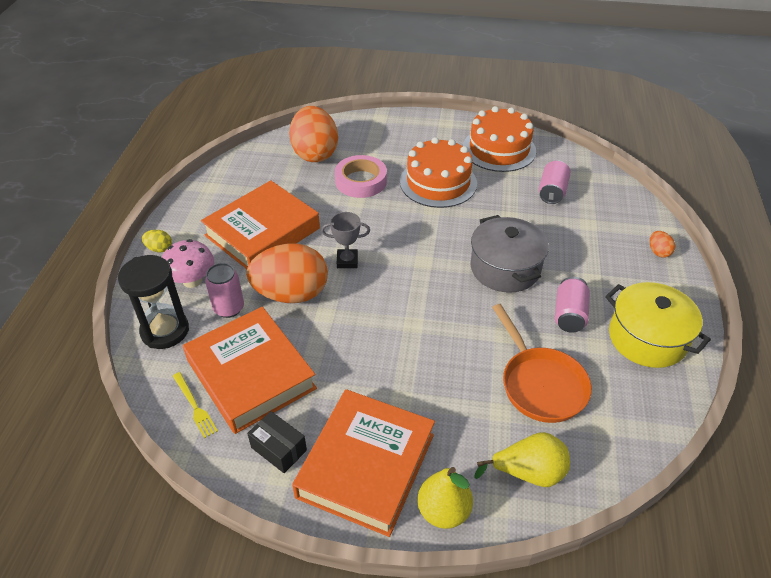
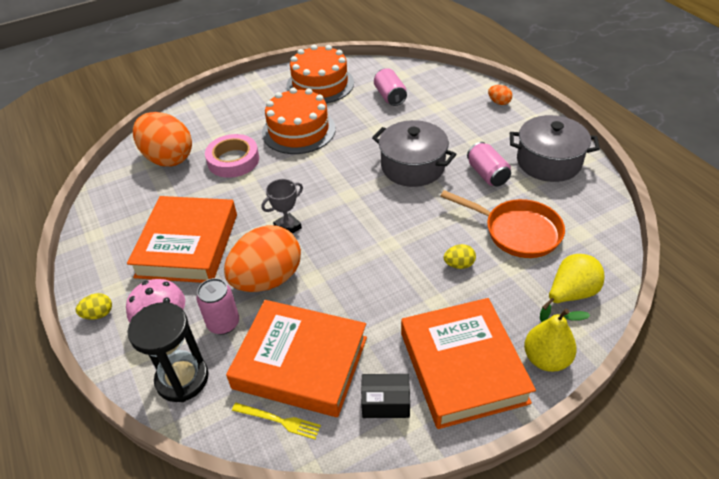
camera: 35 degrees left, 0 degrees up
(454, 379) = (459, 264): none -> yellow egg
(647, 338) = (548, 162): yellow pot -> grey pot

